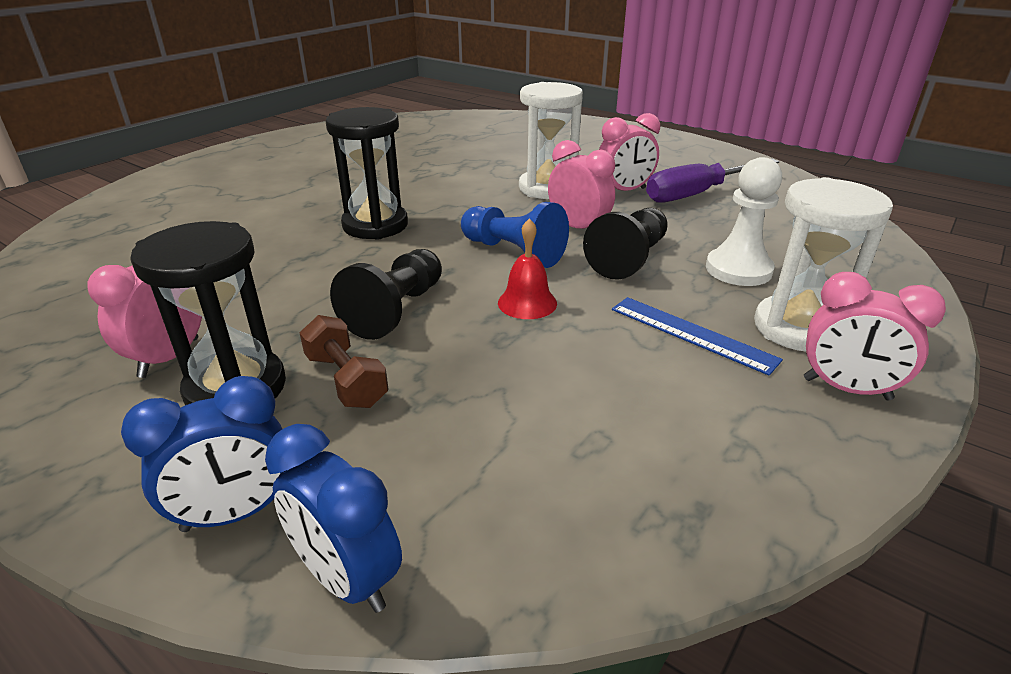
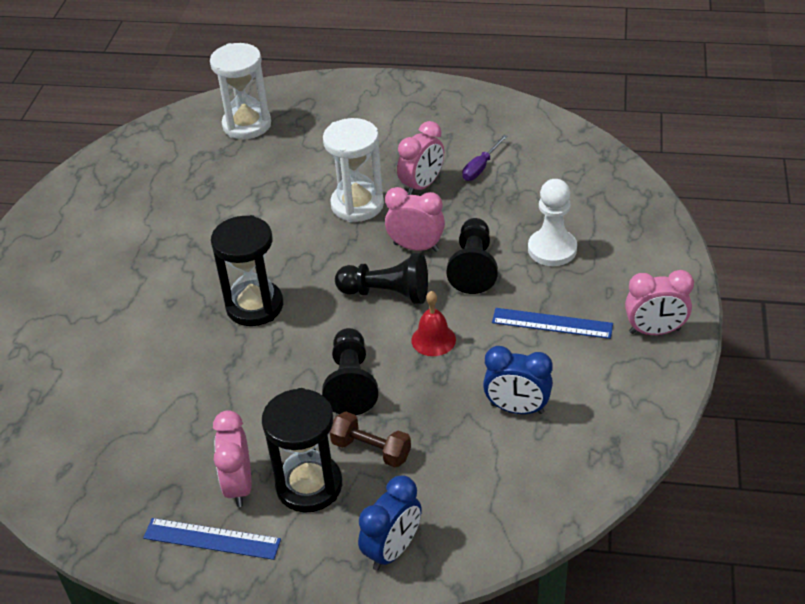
camera: 25 degrees left, 10 degrees up
(70, 398) = (212, 539): none -> blue ruler
(347, 578) = (477, 550): blue clock -> blue clock (517, 409)
(513, 252) = (387, 293): blue pawn -> black pawn
(697, 194) = (480, 167): purple screwdriver -> purple screwdriver, size x0.54
(798, 328) = (611, 292): white hourglass -> white hourglass (247, 125)

